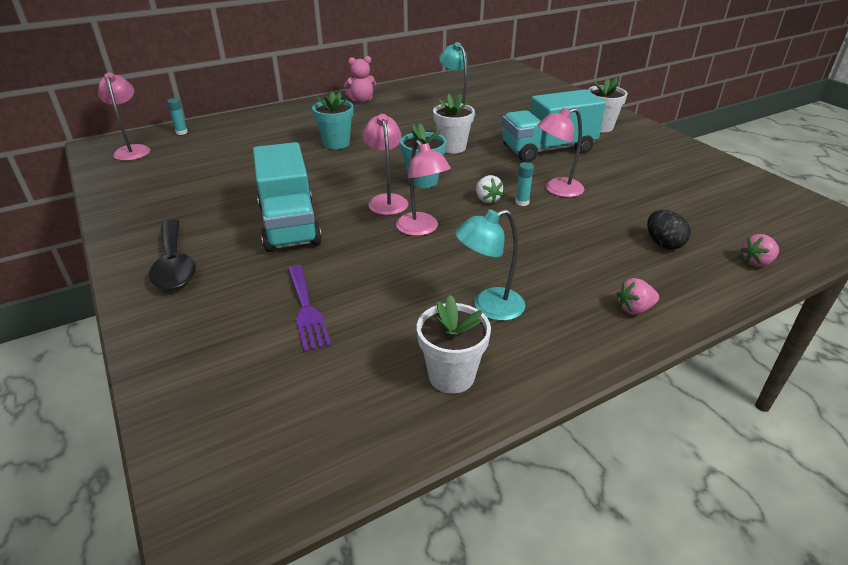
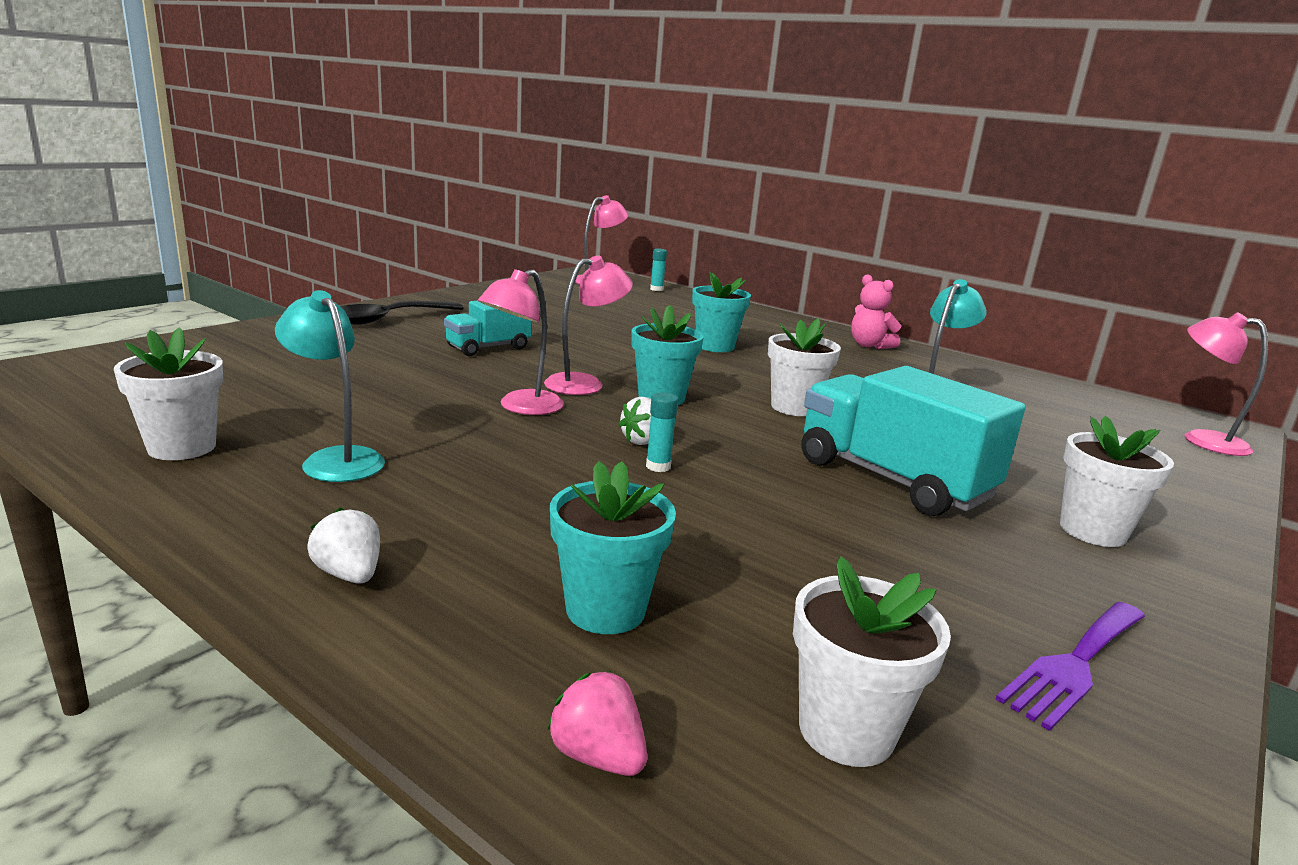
camera: 65 degrees right, 15 degrees down
(289, 225) = (488, 348): turquoise truck -> turquoise truck, size x0.58
(306, 310) = (315, 372): purple fork -> purple fork (1074, 664)
(556, 190) = (735, 493): pink lamp -> pink lamp (1202, 439)
(634, 309) = (349, 574): pink strawberry -> white strawberry
(663, 244) = (605, 610): black egg -> turquoise flower pot
(734, 213) = (846, 731): none -> white flower pot

